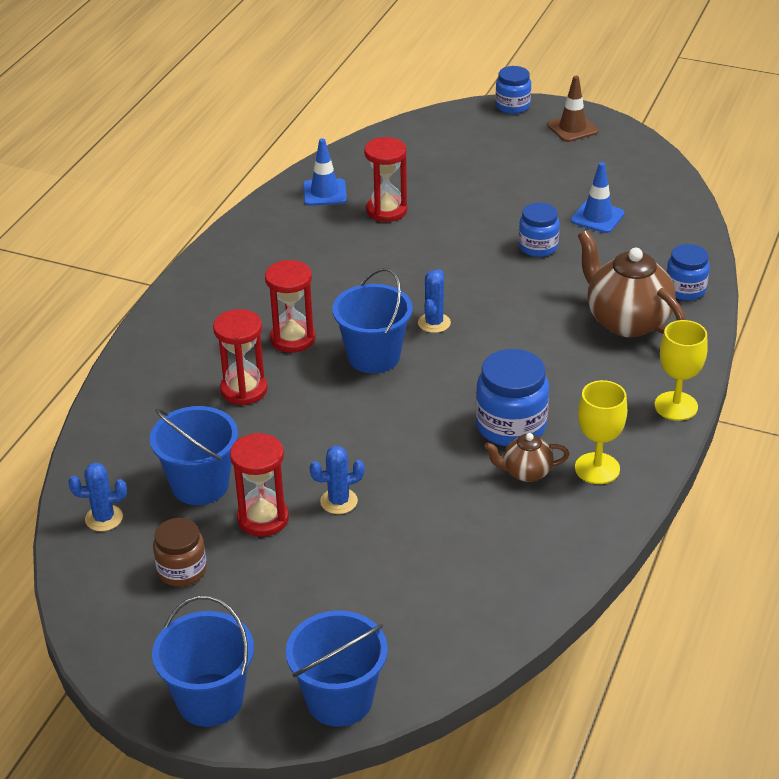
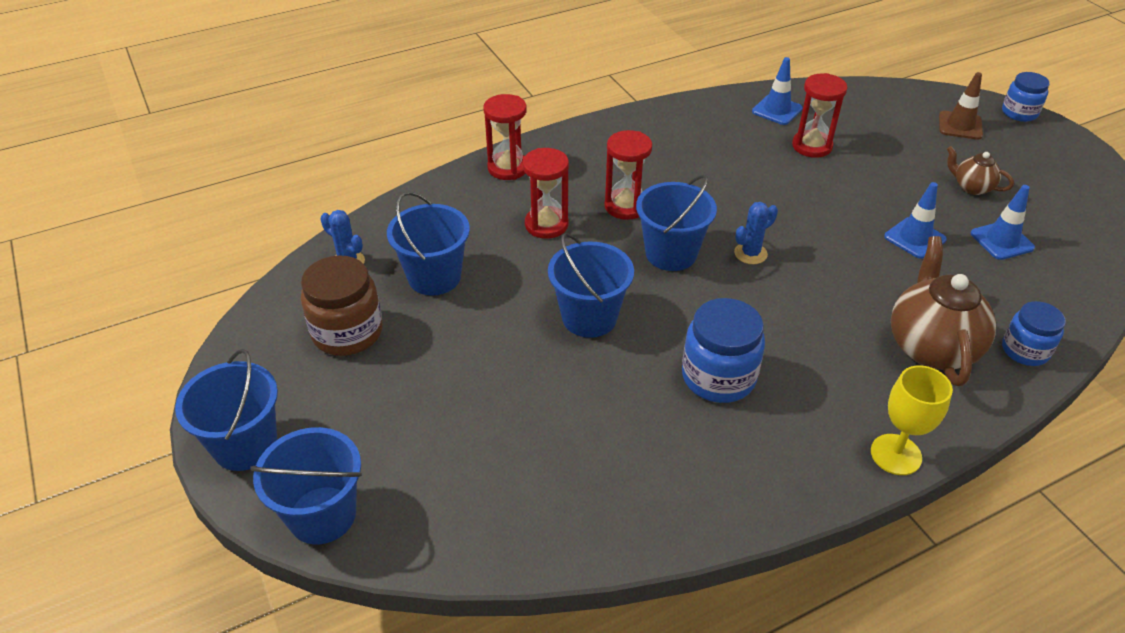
camera: 40 degrees right, 5 degrees up
(182, 570) = (347, 332): brown jar -> brown jar, size x1.56
(263, 518) = (444, 330): red hourglass -> red hourglass (508, 168)
(339, 501) = (511, 352): blue cactus -> none
(368, 440) = (589, 317): none -> blue bucket
(526, 472) = (685, 426): brown teapot -> brown teapot (972, 187)
(538, 247) = (914, 238): blue jar -> blue traffic cone
(572, 128) = (1059, 155): brown traffic cone -> brown traffic cone (960, 125)
(597, 468) = (753, 464): yellow goblet -> none

